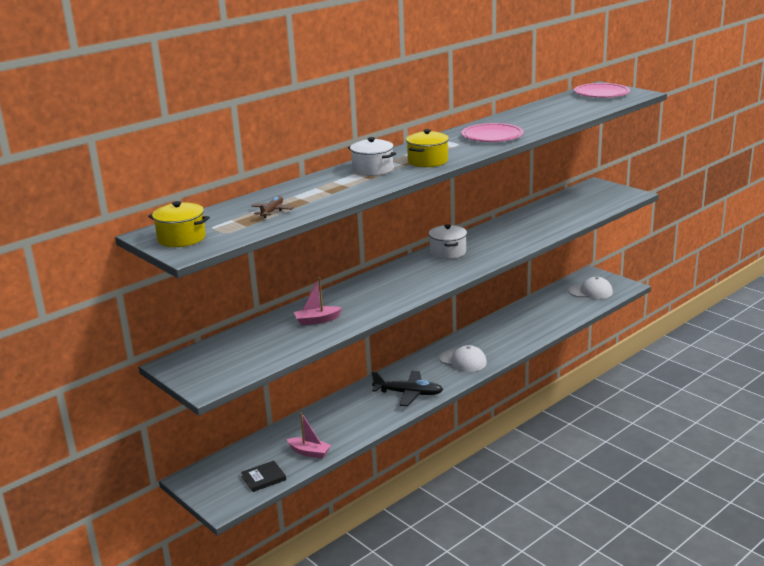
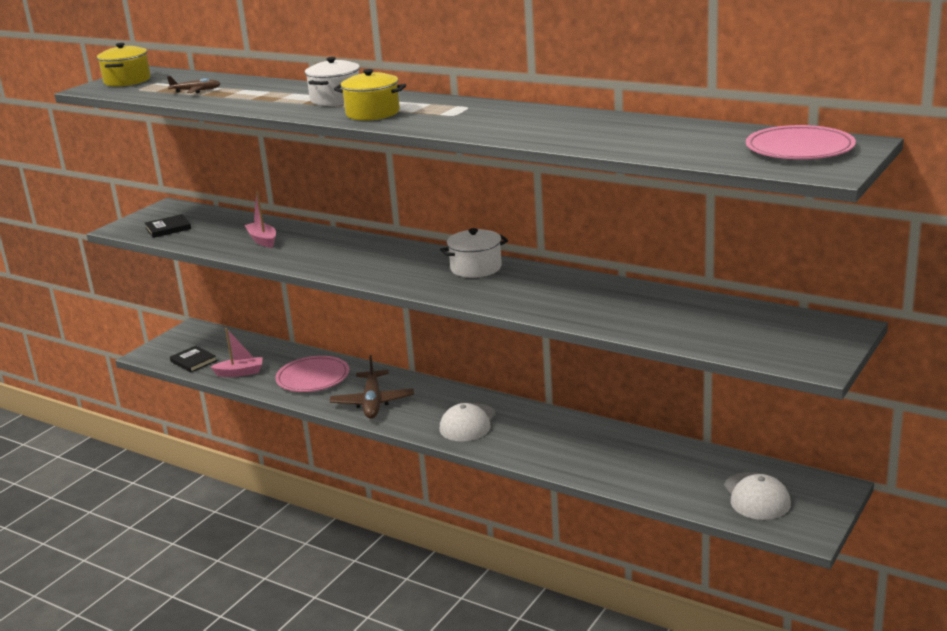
camera: 75 degrees right, 0 degrees up
(237, 363) = (168, 228): none -> black book
(309, 452) = (240, 373): pink boat -> pink boat turned 105 degrees counterclockwise
(408, 393) = (372, 402): black plane -> brown plane
(492, 136) = (496, 123): pink plate -> pink plate (313, 378)

